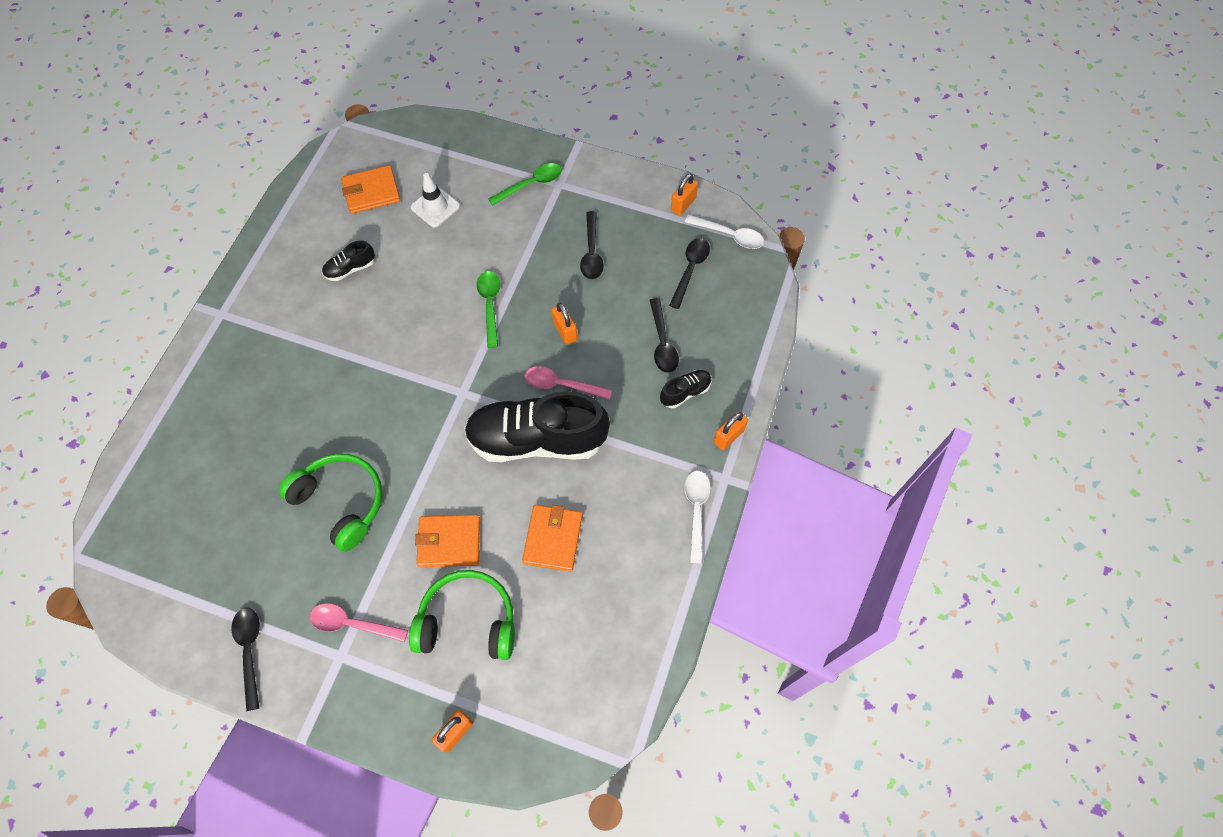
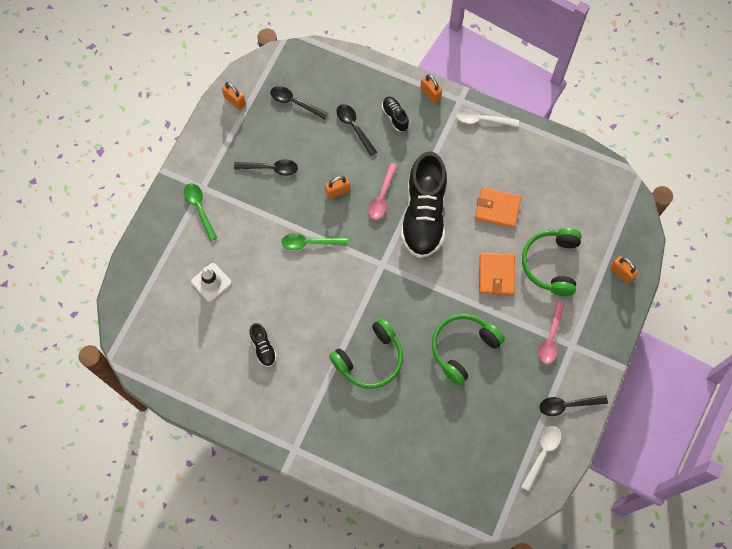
camera: 85 degrees left, 5 degrees up
(331, 387) = (370, 359): none -> green headphones
(371, 192) = (188, 333): orange wallet -> none
(662, 343) = (354, 127): black spoon -> black spoon turned 120 degrees counterclockwise
(729, 235) = (267, 73): white spoon -> white spoon (542, 453)

